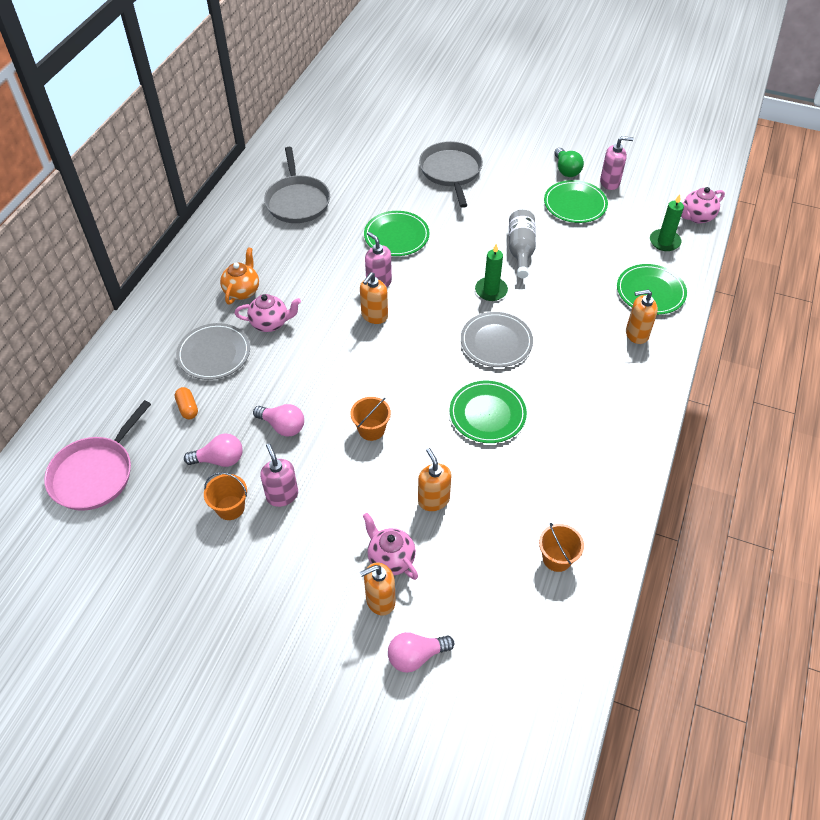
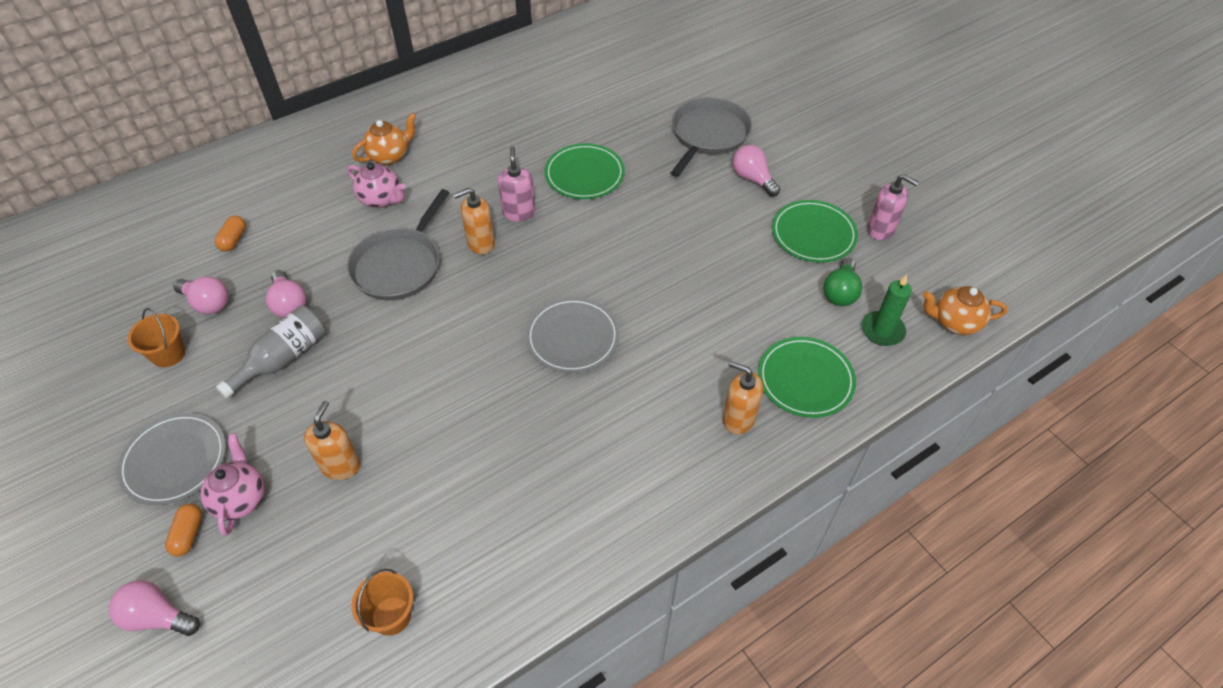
camera: 35 degrees right, 0 degrees up
(95, 473) = (107, 256): pink pan -> none
(214, 354) = (306, 202): grey plate -> grey plate (175, 460)
(282, 495) = (220, 370): pink soap dispenser -> none
(297, 201) = (526, 95): grey pan -> grey pan (399, 265)
(371, 429) = (360, 356): orange bucket -> none
(380, 600) = (188, 534): orange soap dispenser -> orange capsule
(487, 414) = (484, 409): green plate -> none
(491, 290) = (623, 280): green candle -> none
(506, 187) = (752, 179): none -> pink light bulb
(520, 250) = (699, 253): grey bottle -> grey bottle (283, 358)
(566, 170) = (841, 192): green light bulb -> green light bulb (840, 292)
(696, 217) = (954, 322): pink teapot -> orange teapot

